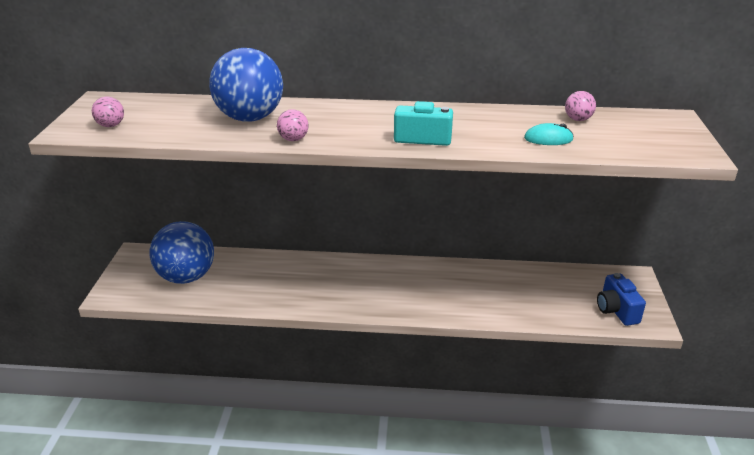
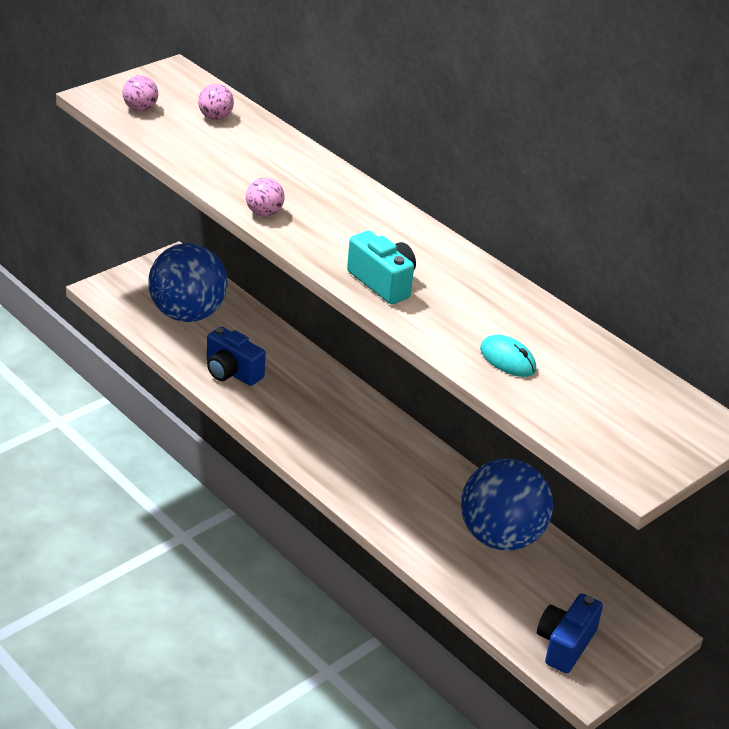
camera: 40 degrees right, 5 degrees up
(250, 118) = (266, 166): blue ball -> blue ball (500, 537)
(259, 292) = (231, 372): none -> blue camera
(578, 119) = (590, 360): pink ball -> pink ball (215, 117)

